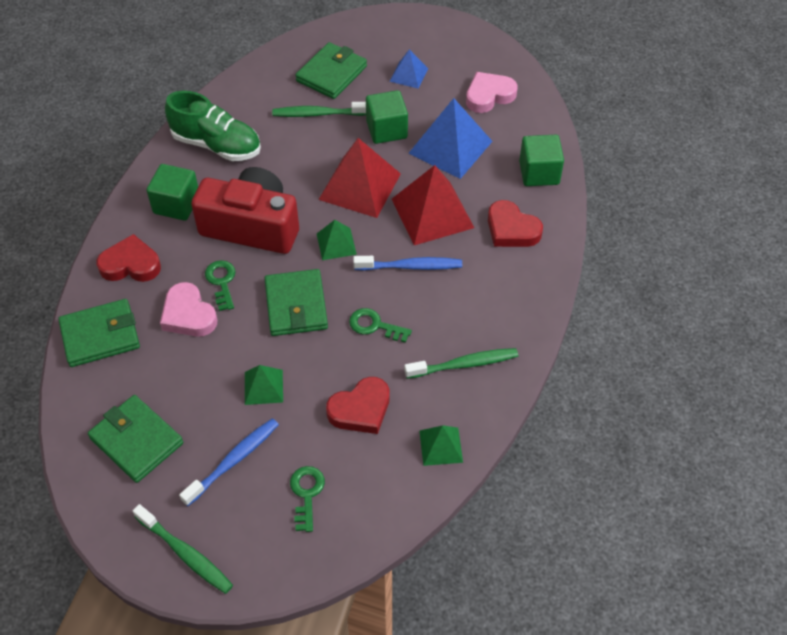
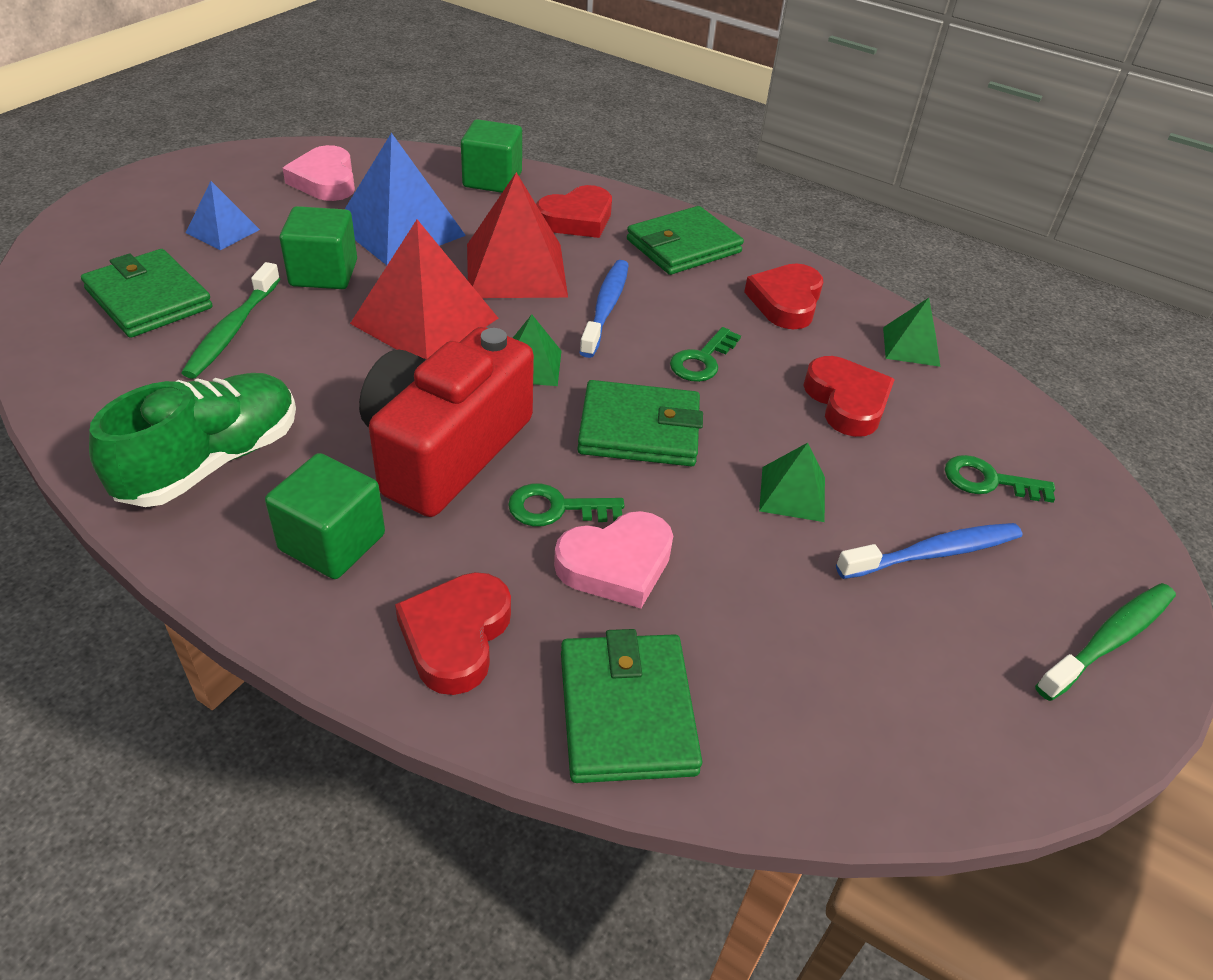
camera: 80 degrees left, 10 degrees down
(136, 441) = (887, 680): green wallet -> green wallet (683, 246)
(233, 461) = (932, 553): blue toothbrush -> blue toothbrush turned 105 degrees clockwise
(463, 364) = (785, 302): green toothbrush -> red heart

